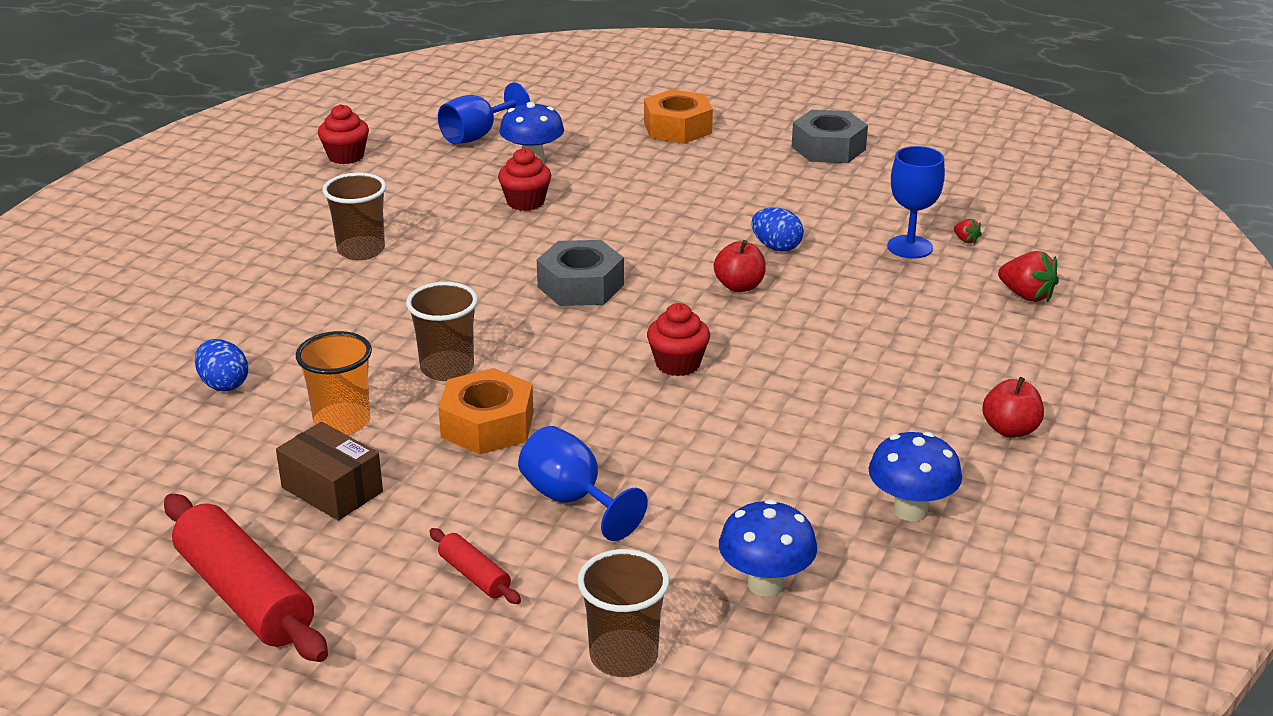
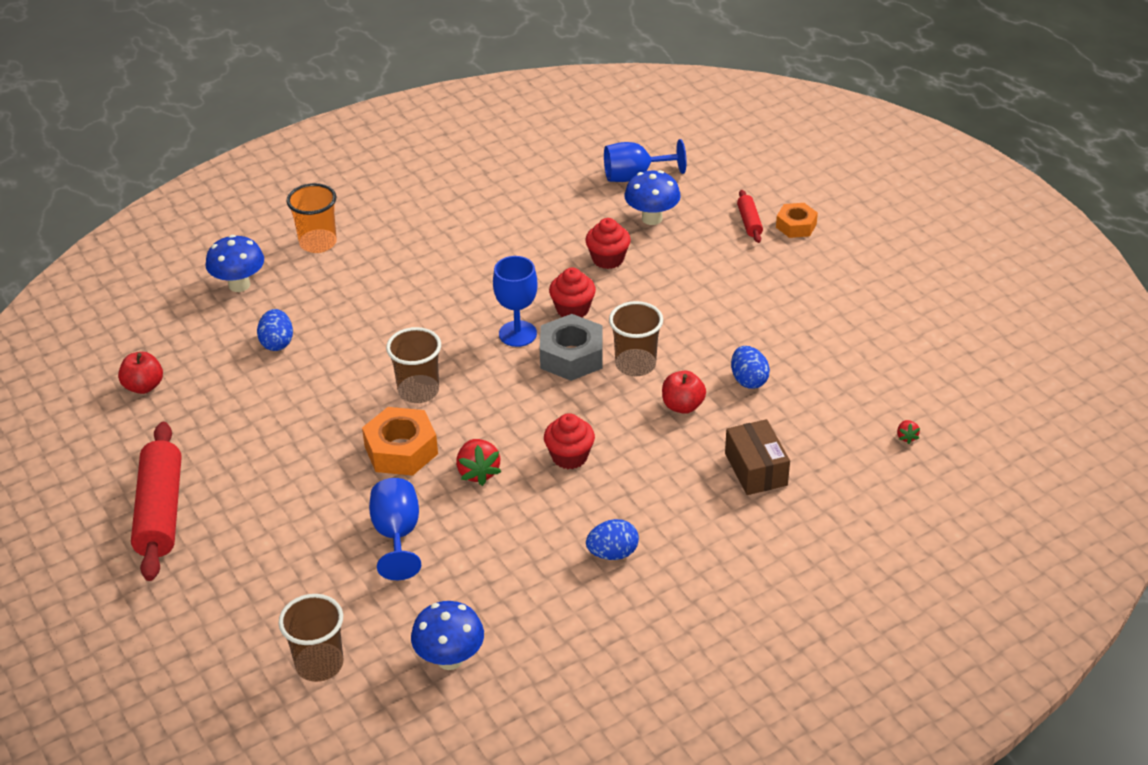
camera: 35 degrees right, 10 degrees up
(332, 490) = (268, 457): brown box -> brown box (756, 469)
(342, 422) = (318, 406): orange cup -> orange cup (318, 243)
(346, 156) = (523, 162): red cupcake -> red cupcake (572, 309)
(361, 250) = (456, 260): brown cup -> brown cup (635, 364)
(474, 576) = (290, 562): red rolling pin -> red rolling pin (749, 222)
(677, 128) = (796, 226): orange nut -> orange nut, size x0.63
(819, 424) = (612, 553): none -> blue egg
(828, 148) = (897, 295): grey nut -> none
(910, 247) = (853, 424): blue goblet -> blue goblet (517, 334)
(910, 510) = (599, 653): blue mushroom -> blue mushroom (239, 285)
(1010, 430) = (742, 624): red apple -> red apple (144, 386)
(1026, 295) = (894, 512): red strawberry -> red strawberry (478, 472)

